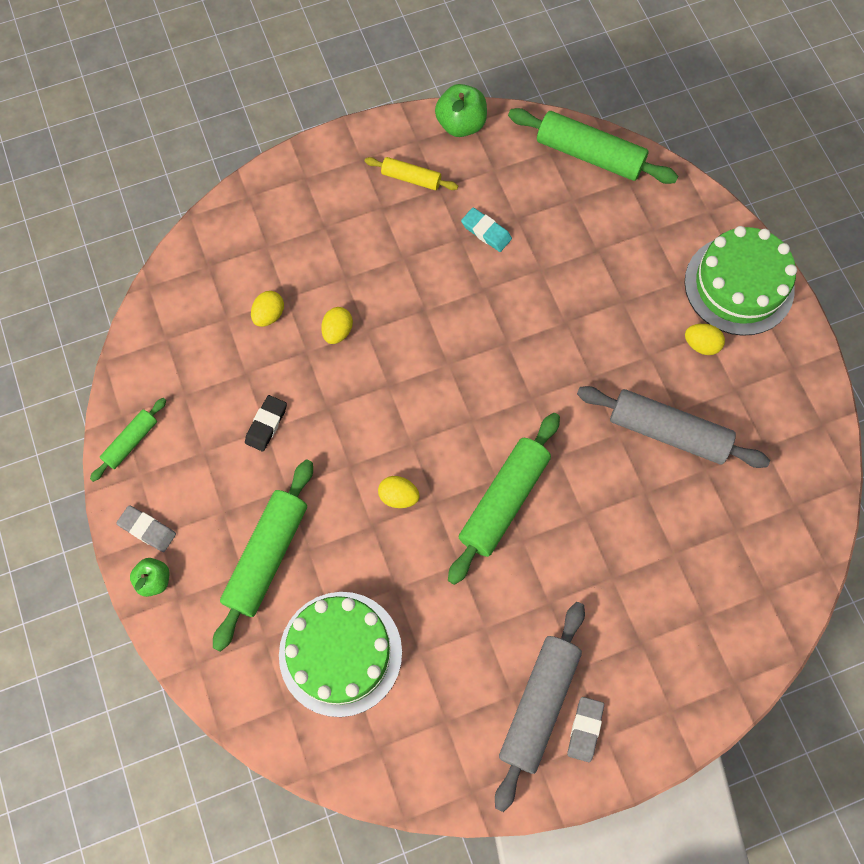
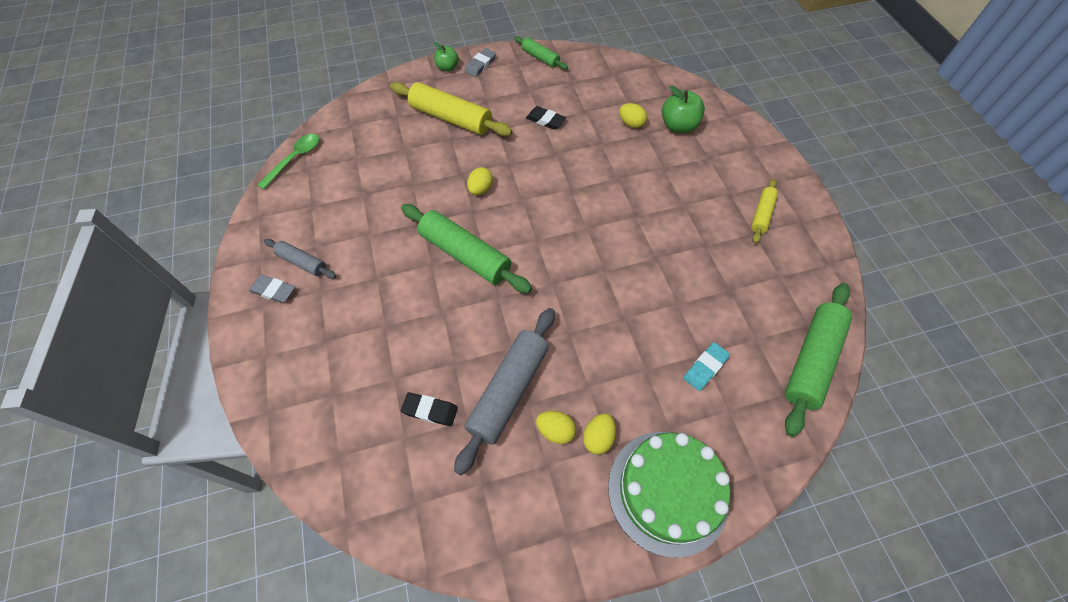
camera: 95 degrees right, 10 degrees down
(267, 556) = (451, 118): green rolling pin -> yellow rolling pin
(337, 331) = (617, 161): yellow egg -> yellow egg (555, 430)
(340, 653) = (376, 152): green cake -> none
(362, 773) = (295, 159): none -> green spoon
(461, 124) = (825, 255): green apple -> green apple (678, 126)
(486, 232) = (713, 264): turquoise eraser -> turquoise eraser (705, 368)
(539, 705) = (302, 262): grey rolling pin -> grey rolling pin, size x0.54
(702, 508) = (430, 410): none -> black eraser

